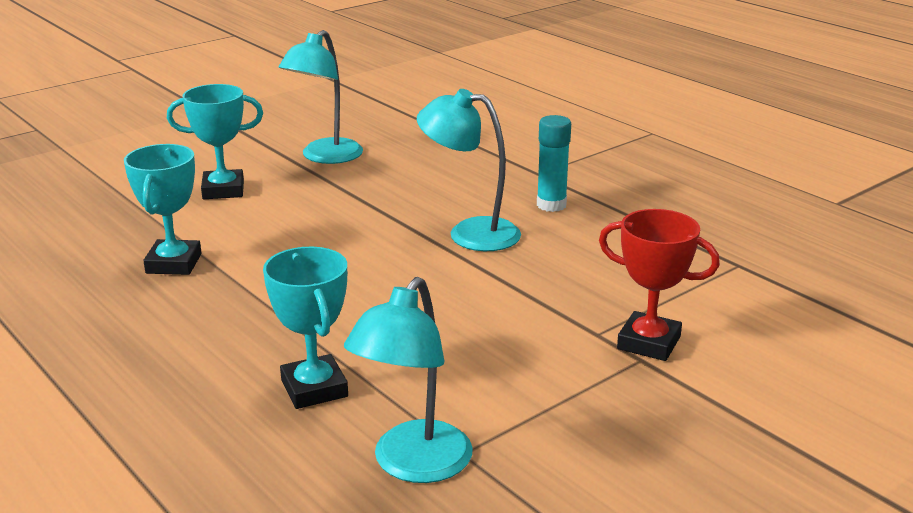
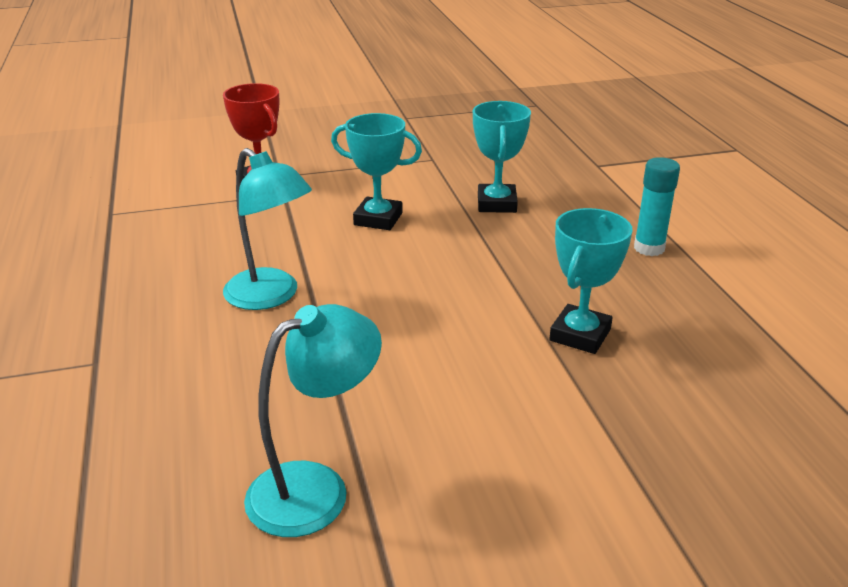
camera: 155 degrees left, 5 degrees up
(223, 190) = (496, 449): turquoise trophy -> turquoise trophy (378, 219)
(413, 465) = (463, 159): turquoise lamp -> none
(551, 205) = (152, 310): turquoise glue stick -> turquoise glue stick (649, 248)

